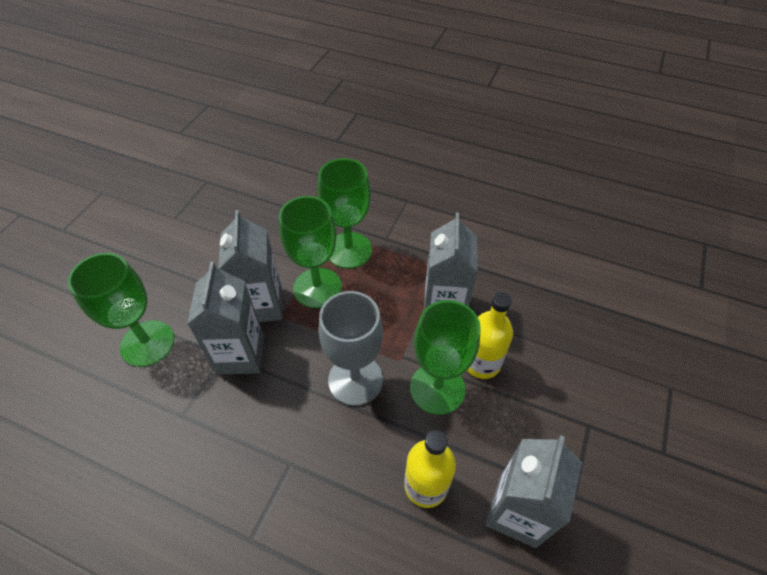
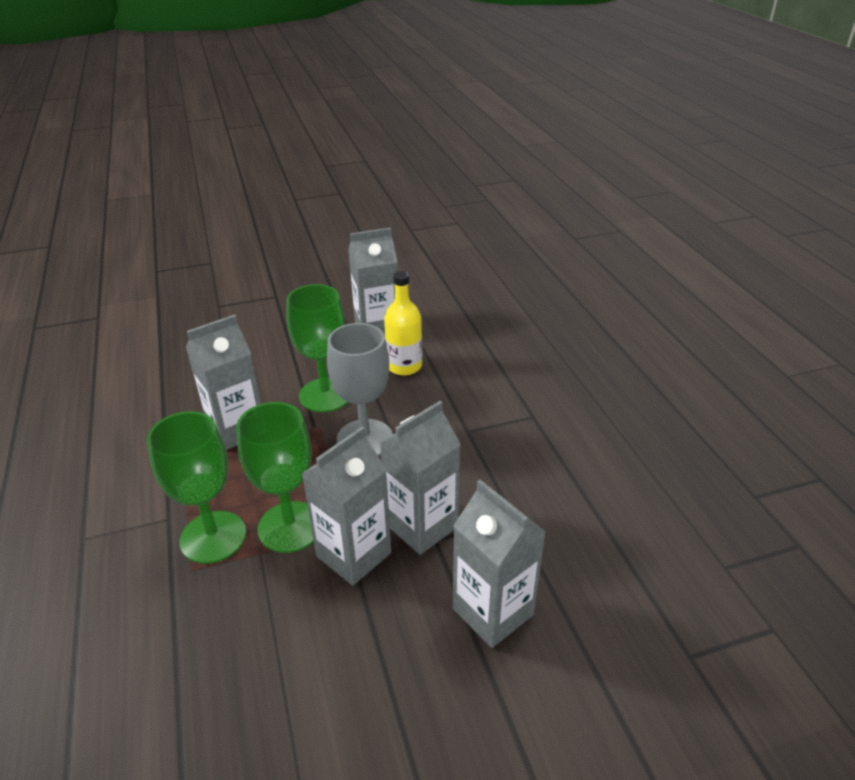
camera: 130 degrees left, 15 degrees down
(147, 343) = (492, 612): green goblet -> grey carton
(481, 363) = (278, 385): yellow bottle -> none

